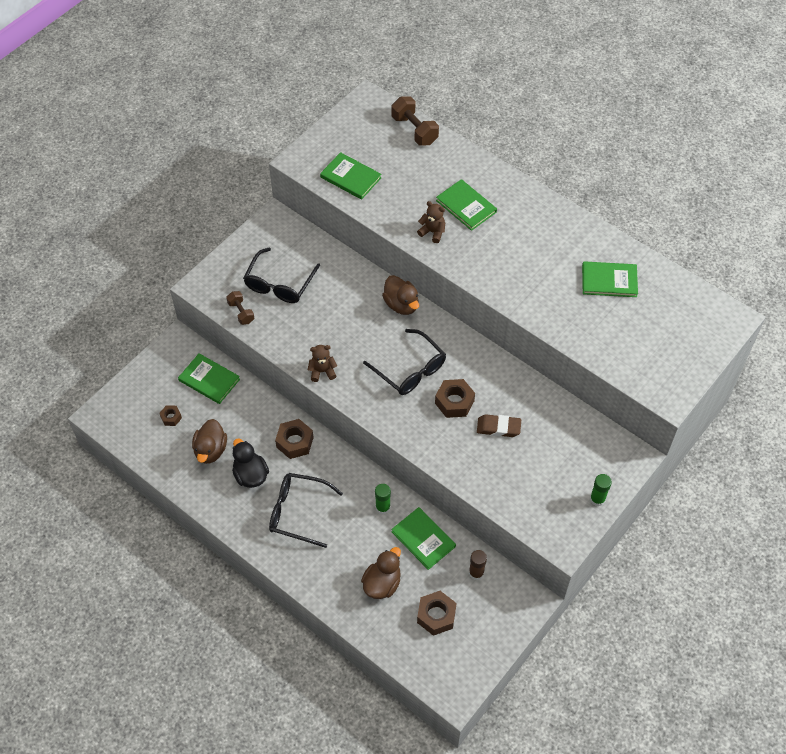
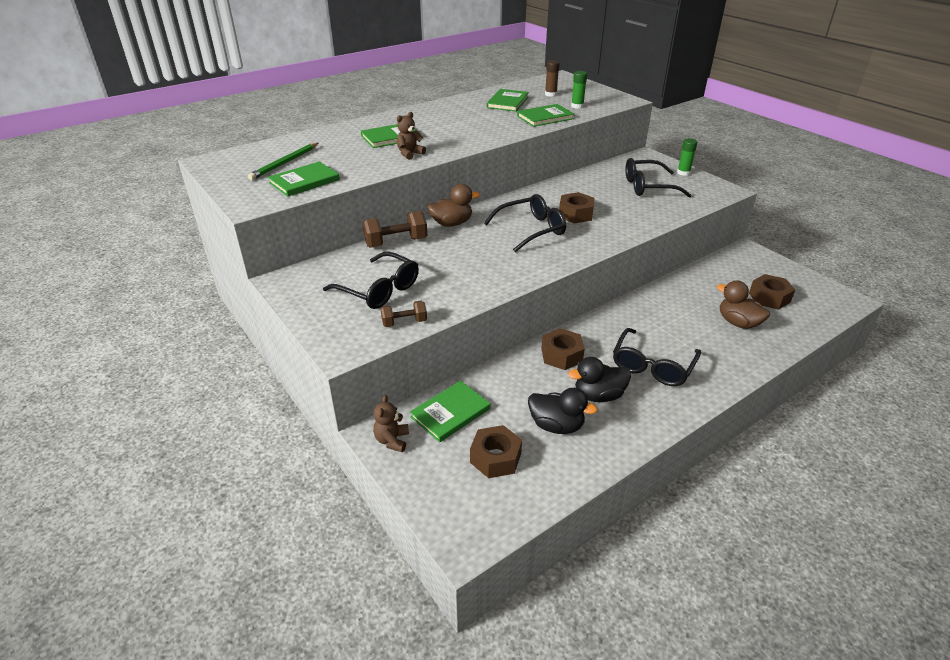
camera: 75 degrees left, 20 degrees down
(171, 417) = (495, 458): brown nut -> brown nut, size x1.77
(210, 450) = (556, 425): brown duck -> black duck
(322, 371) = (514, 278): brown teddy bear -> brown teddy bear (392, 440)
(381, 151) = (285, 163): none -> green pencil
(383, 507) = (651, 309): green glue stick -> green glue stick (577, 106)
(414, 130) = (275, 146): brown dumbbell -> brown dumbbell (396, 242)
(423, 539) = (687, 292): green book -> green book (545, 117)
(476, 573) = (722, 271): brown glue stick -> brown glue stick (550, 94)
(498, 427) = (608, 199): brown eraser -> none
(544, 464) = (648, 187): none -> black glasses

